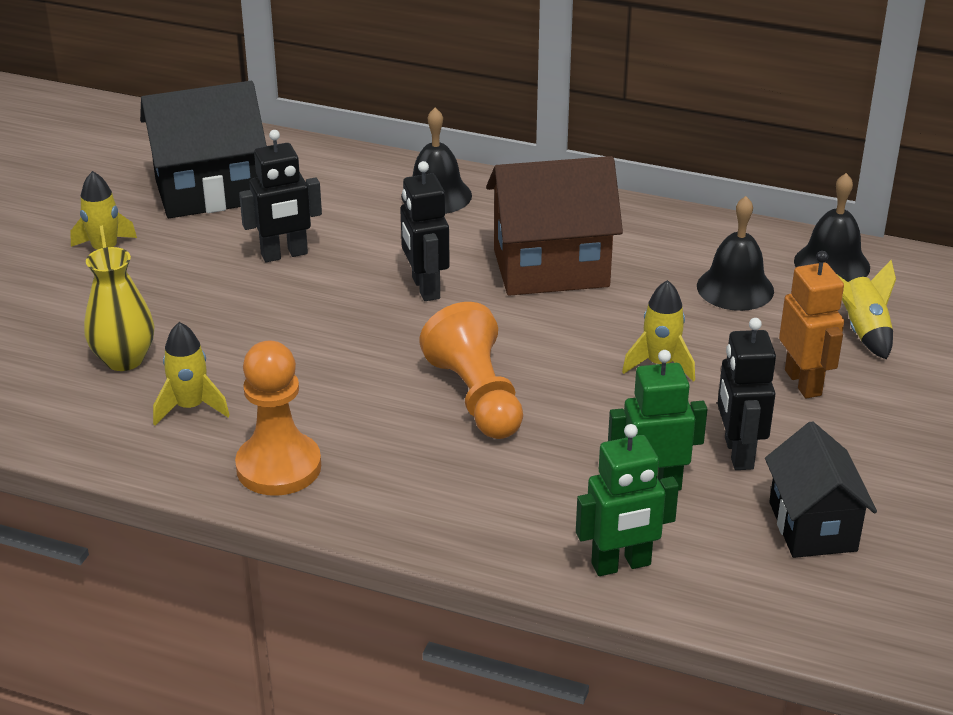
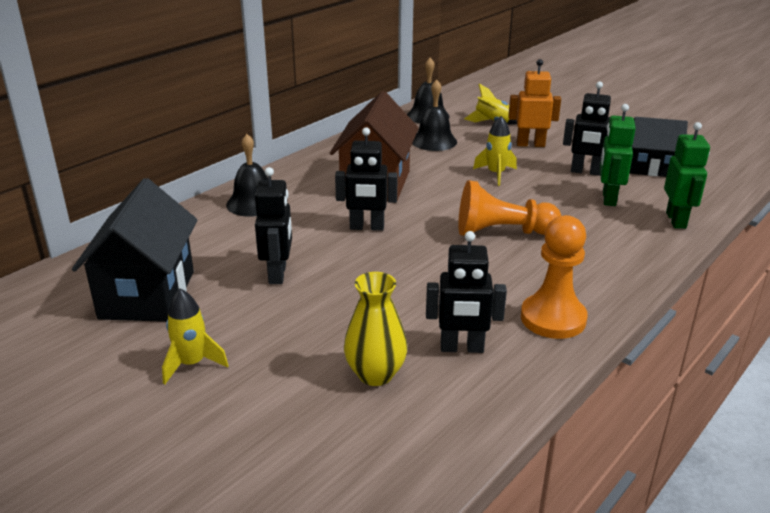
camera: 70 degrees left, 5 degrees down
(190, 407) = (462, 348): yellow rocket -> black robot

